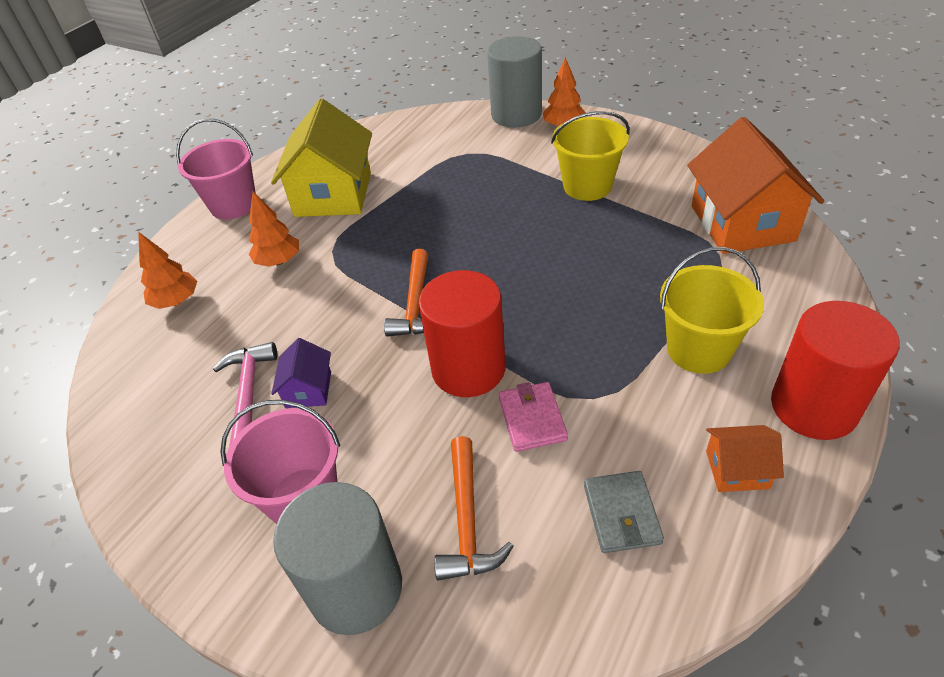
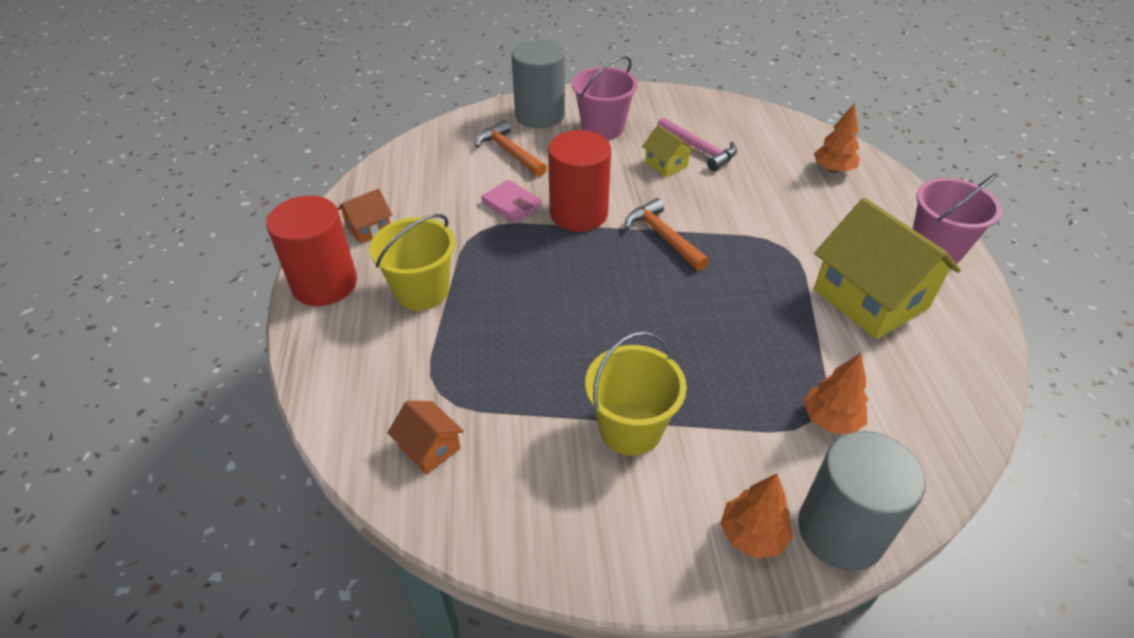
camera: 140 degrees right, 0 degrees up
(279, 261) = (812, 222): orange tree -> orange tree (830, 419)
(308, 389) = (666, 164): purple house -> yellow house
(621, 514) = (428, 184): grey wallet -> none
(742, 223) = (429, 447): orange house -> orange house, size x0.46

